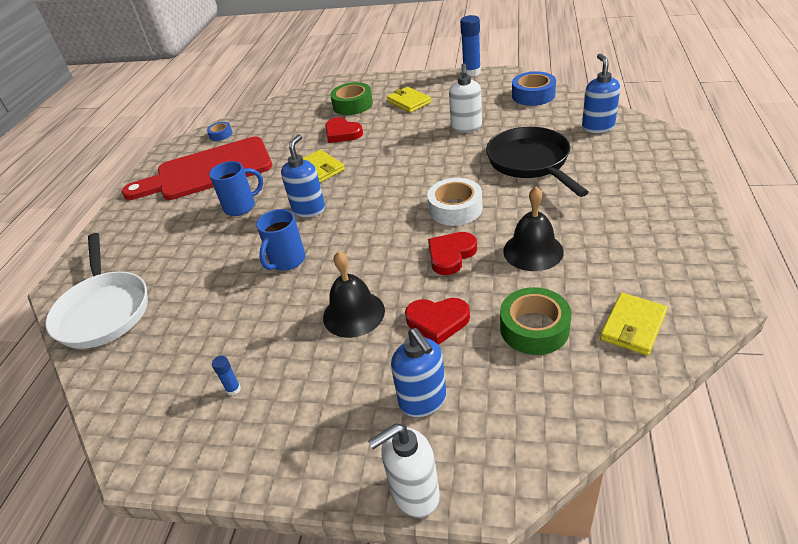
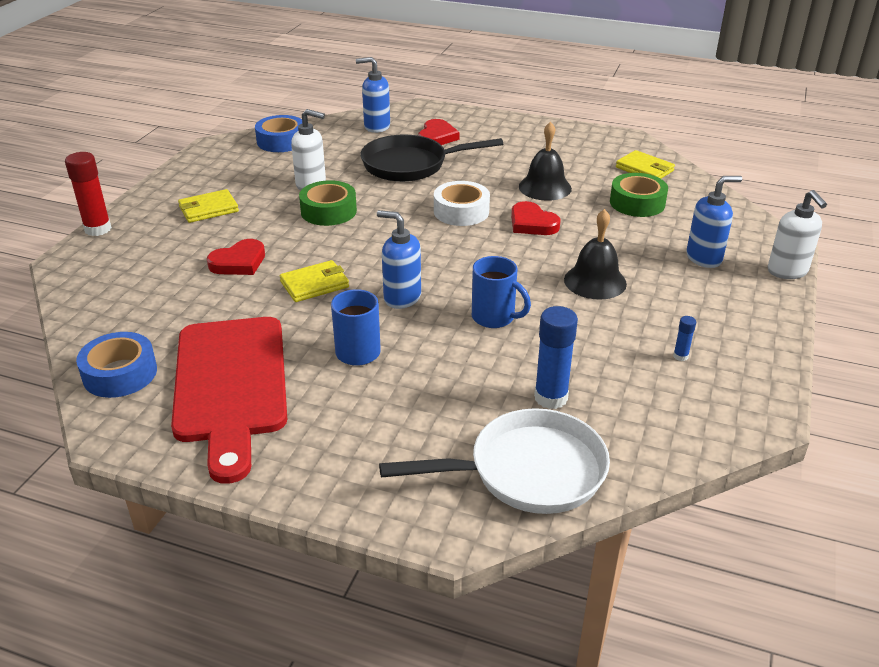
camera: 85 degrees left, 5 degrees down
(221, 134) = (120, 373): blue tape -> blue tape, size x1.79
(352, 105) = (166, 248): green tape -> green tape (328, 211)
(369, 78) = (98, 229): none -> red glue stick
(437, 321) = (618, 241): red heart -> red heart (437, 137)
(471, 72) = (182, 162): blue glue stick -> blue glue stick (551, 398)

